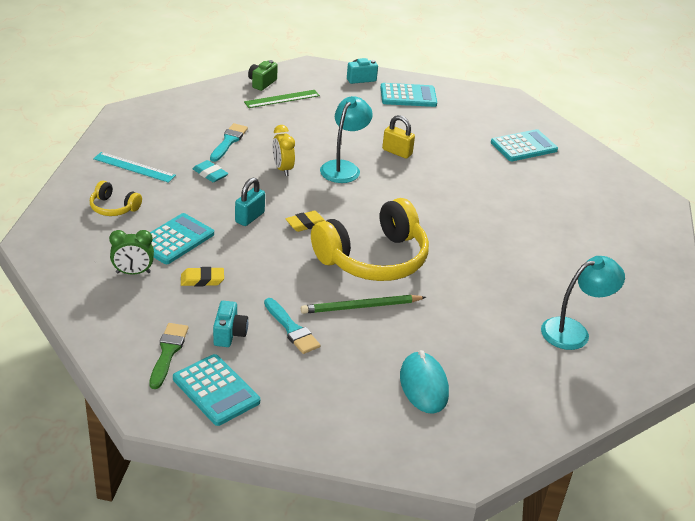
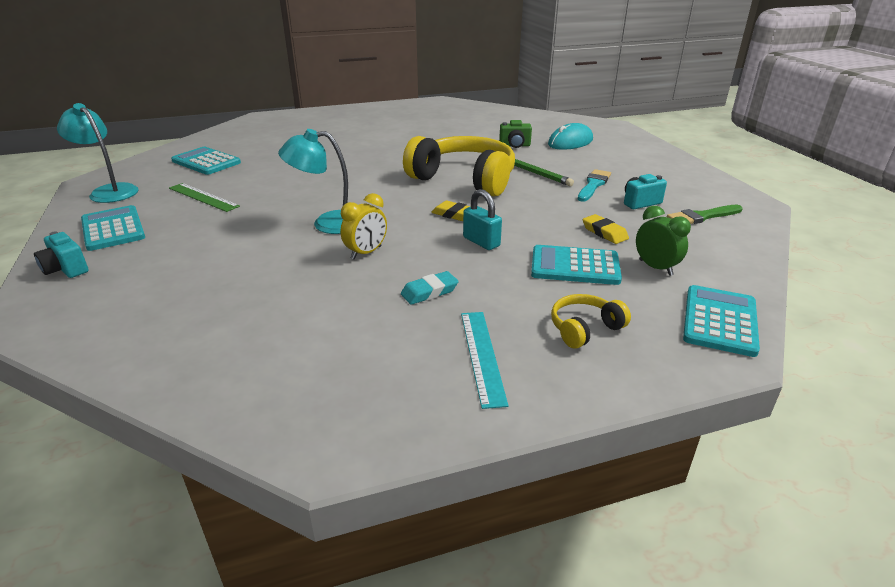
camera: 115 degrees left, 5 degrees down
(113, 207) = (584, 329): yellow headphones -> yellow headphones turned 120 degrees counterclockwise
(210, 174) = (429, 292): turquoise eraser -> turquoise eraser turned 45 degrees clockwise
(216, 390) = (695, 190): turquoise calculator -> turquoise calculator (719, 321)
(228, 141) = (335, 307): turquoise brush -> none
(249, 217) = (481, 242): turquoise padlock -> turquoise padlock turned 45 degrees clockwise
(262, 83) = (115, 344): green camera -> green camera (515, 145)
(282, 99) = (169, 308): green ruler -> green ruler (203, 197)
(397, 152) = (267, 207): yellow padlock -> none
(573, 331) = (454, 120): turquoise lamp -> turquoise lamp (109, 191)

